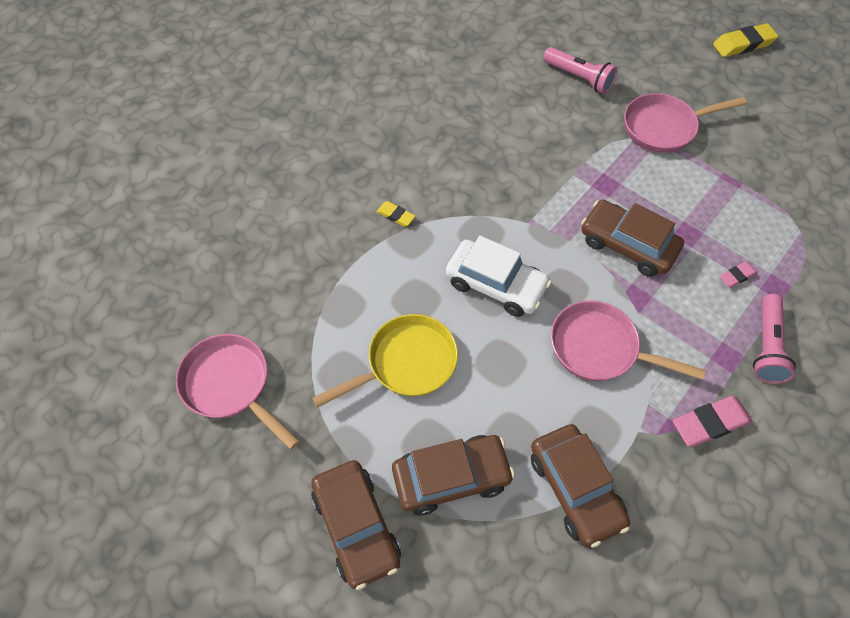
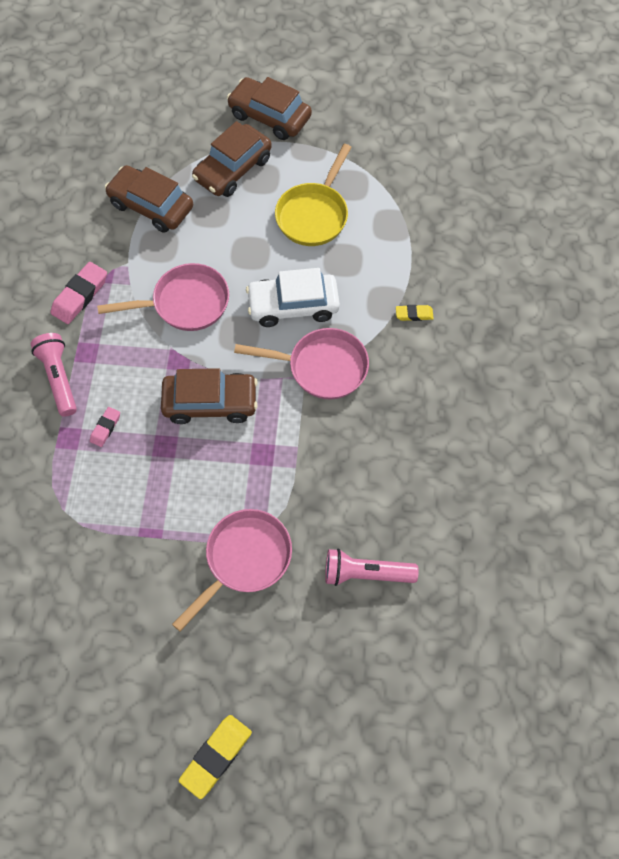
camera: 145 degrees right, 5 degrees up
(230, 385) = (414, 138): pink pan -> pink pan (322, 367)

